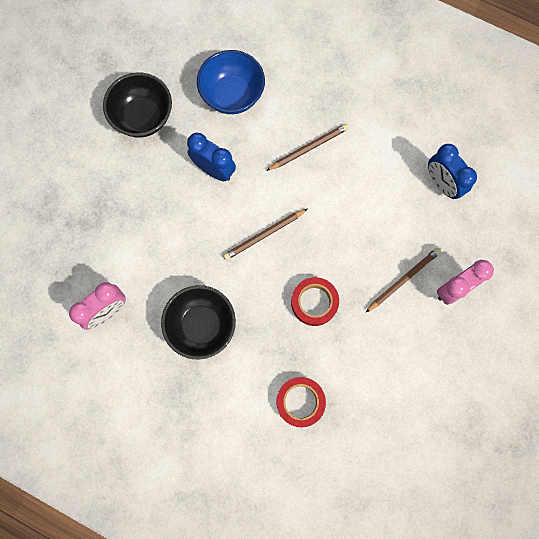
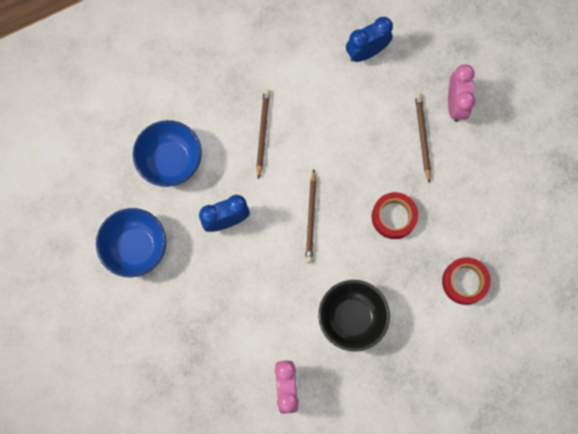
camera: 55 degrees left, 0 degrees up
(143, 117) = (136, 247): black bowl -> blue bowl
(442, 184) = (366, 52): blue clock -> blue clock turned 150 degrees clockwise

